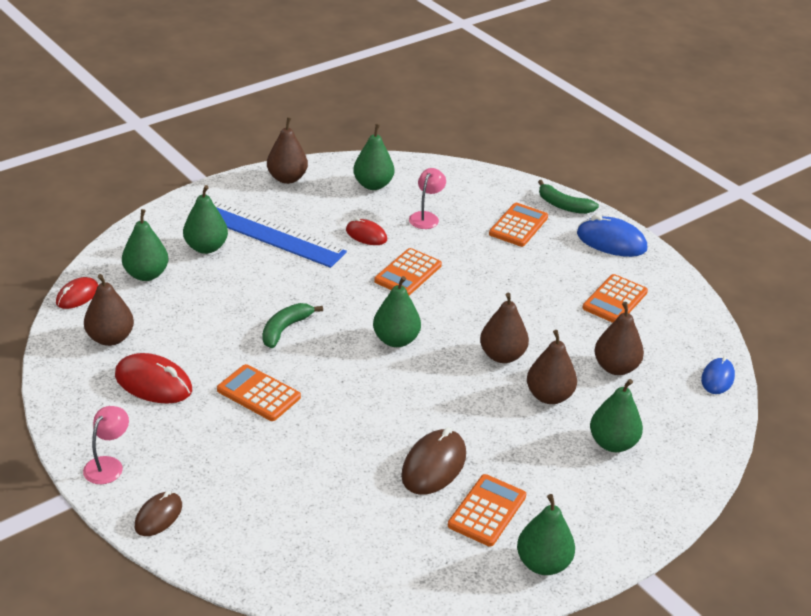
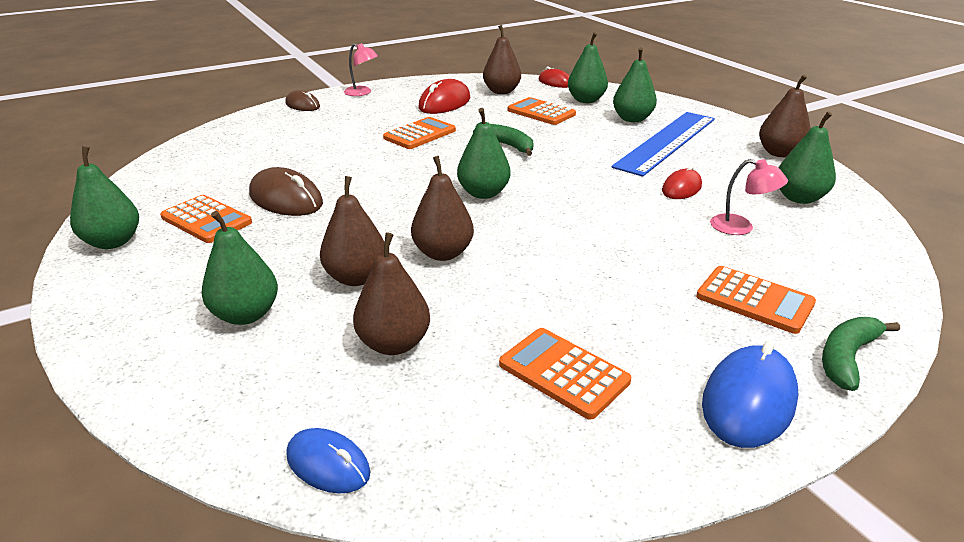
camera: 100 degrees right, 5 degrees down
(408, 273) = (609, 207): orange calculator -> orange calculator (541, 112)

